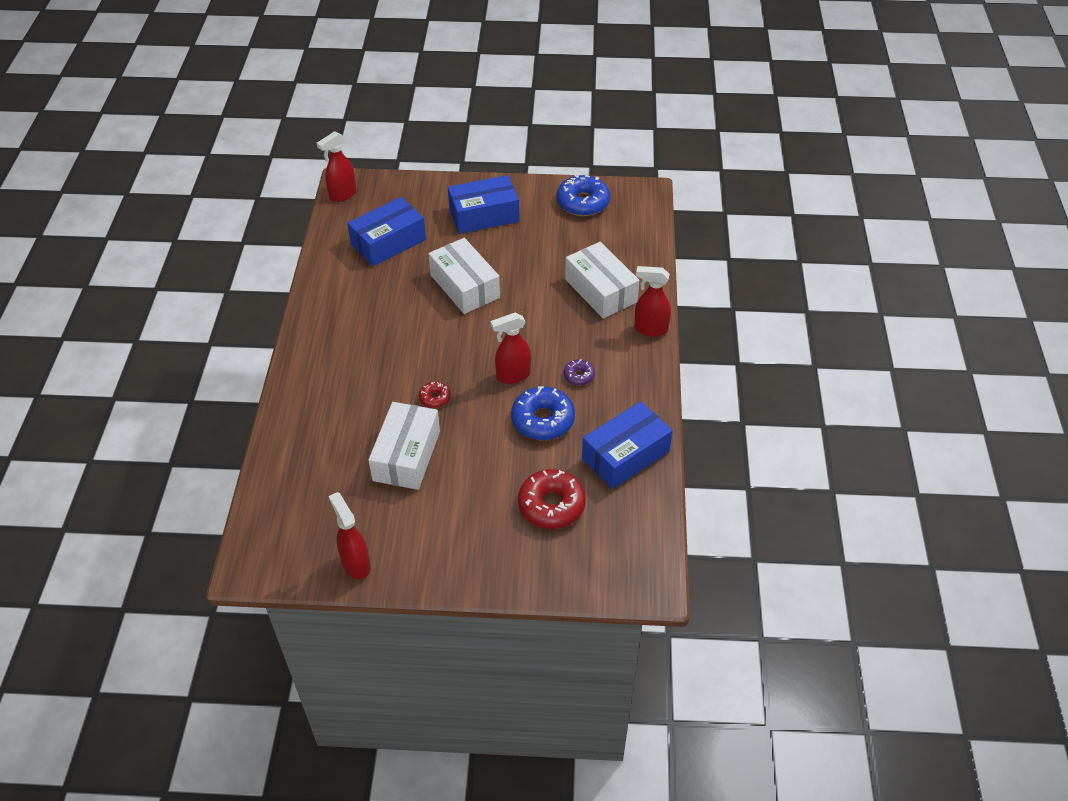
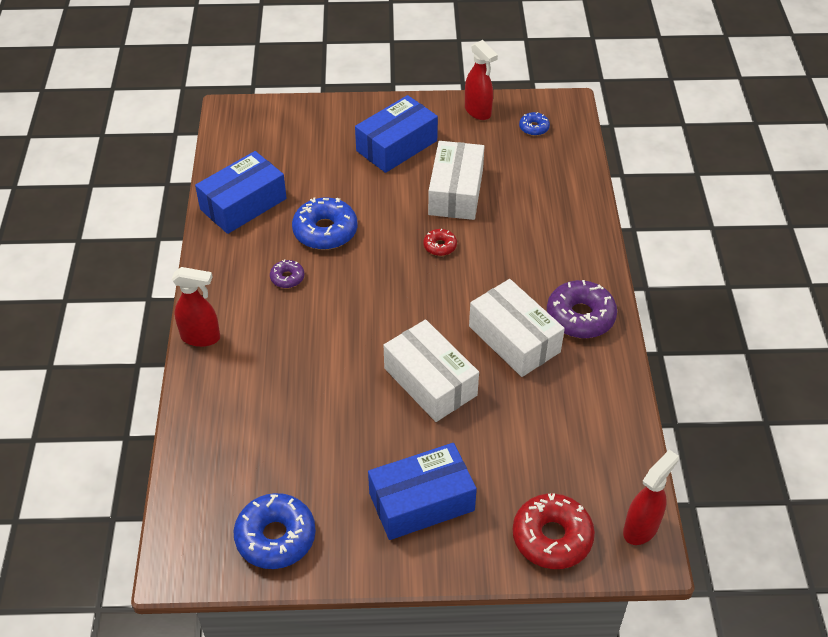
camera: 175 degrees right, 0 degrees up
(298, 535) = (534, 128): none -> blue donut
(329, 328) = (580, 316): none -> purple donut
(388, 242) = (546, 444): blue box -> blue box (396, 146)
(512, 376) = (360, 274): red spray bottle -> none
(551, 505) = (315, 160): red donut -> red donut (552, 537)
(600, 290) = (257, 386): white box -> white box (514, 339)

